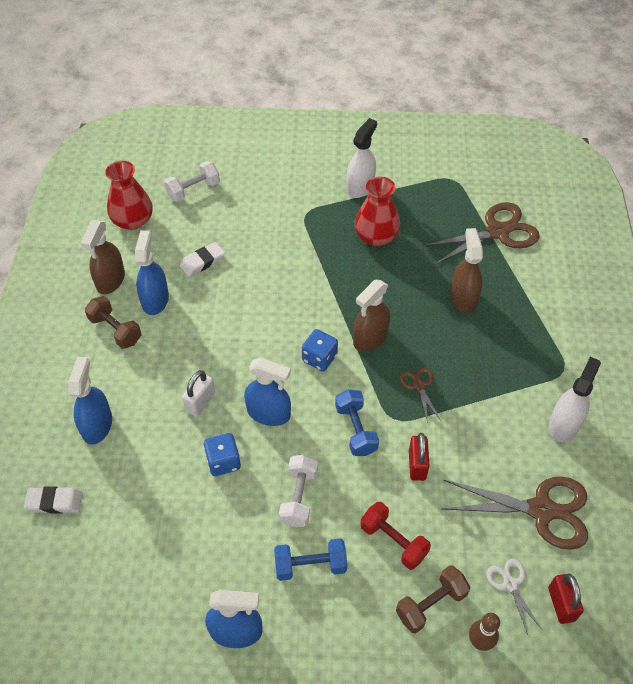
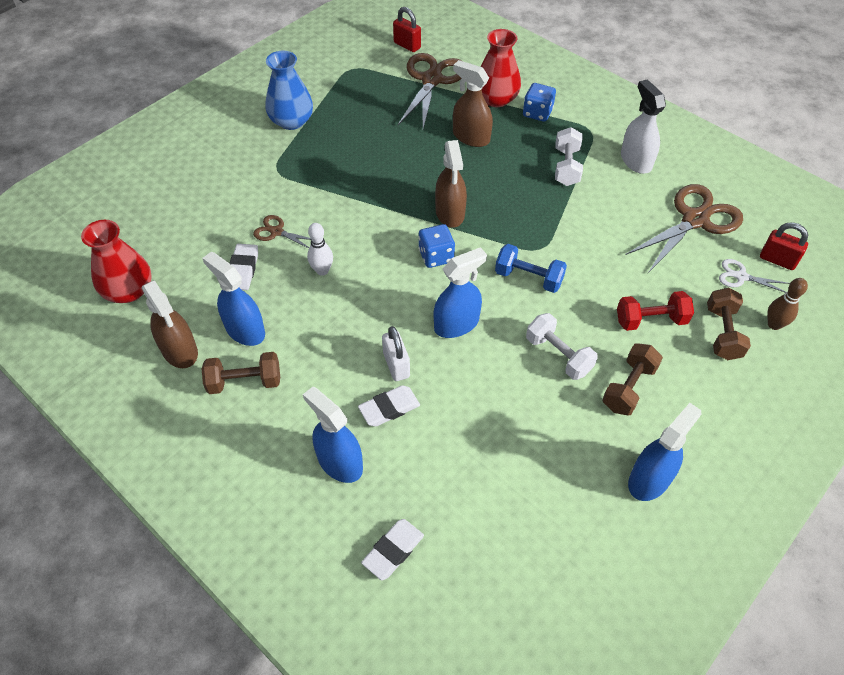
camera: 50 degrees left, 0 degrees up
(161, 423) = (389, 408): none -> white eraser
(193, 190) = (152, 225): white dumbbell -> white dumbbell (566, 167)
(223, 461) = (475, 386): blue dice -> blue dice (537, 113)
(242, 303) = (322, 270): none -> white bowling pin
(310, 565) = (628, 388): blue dumbbell -> brown dumbbell
(360, 187) = (291, 121): white spray bottle -> blue vase
(376, 236) = (354, 145): red vase -> red vase (496, 99)
(417, 465) = (595, 262): red padlock -> red padlock (407, 45)
(419, 386) = (525, 214): brown scissors -> brown scissors (276, 232)

